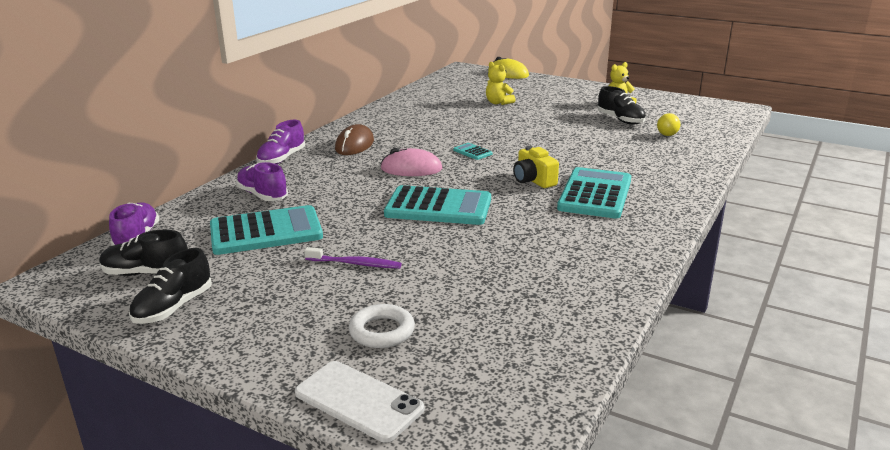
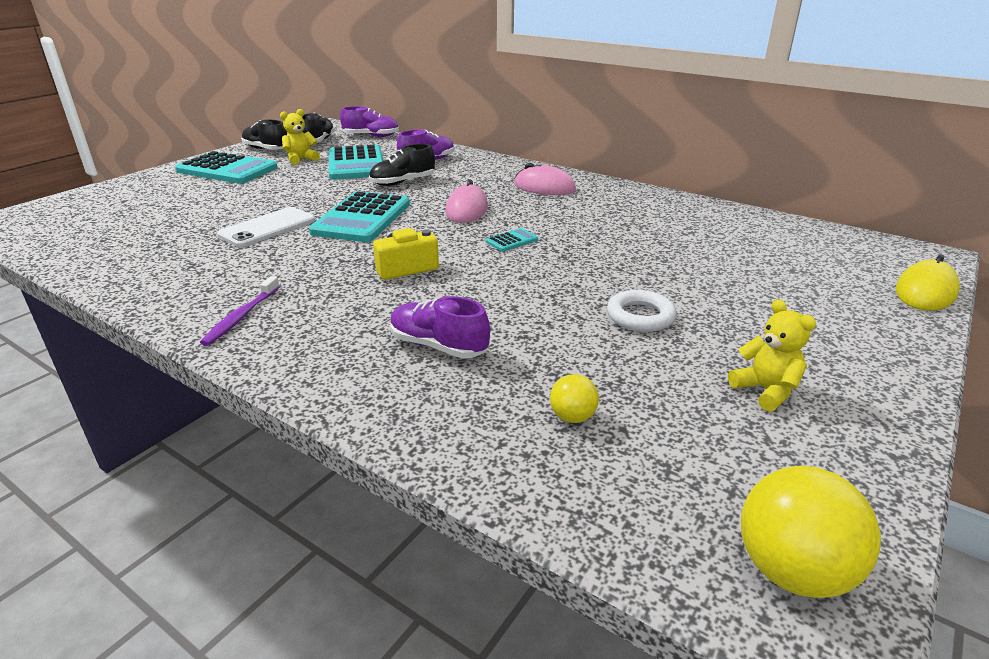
camera: 95 degrees right, 5 degrees up
(282, 159) = (509, 163): purple shoe -> purple shoe (438, 346)
(354, 145) = (544, 187): brown mouse -> pink mouse
(355, 264) = (277, 189): purple toothbrush -> purple toothbrush (241, 317)
(358, 401) = (106, 190): white phone -> white phone (267, 227)
(382, 331) = (172, 196): white ring -> white ring (640, 316)
(498, 103) = (730, 270): yellow teddy bear -> yellow teddy bear (301, 159)
(595, 194) = (342, 302): turquoise calculator -> turquoise calculator (227, 169)
(620, 120) = (662, 376): black shoe -> black shoe (402, 182)
(720, 109) = (792, 570): none -> yellow ball

